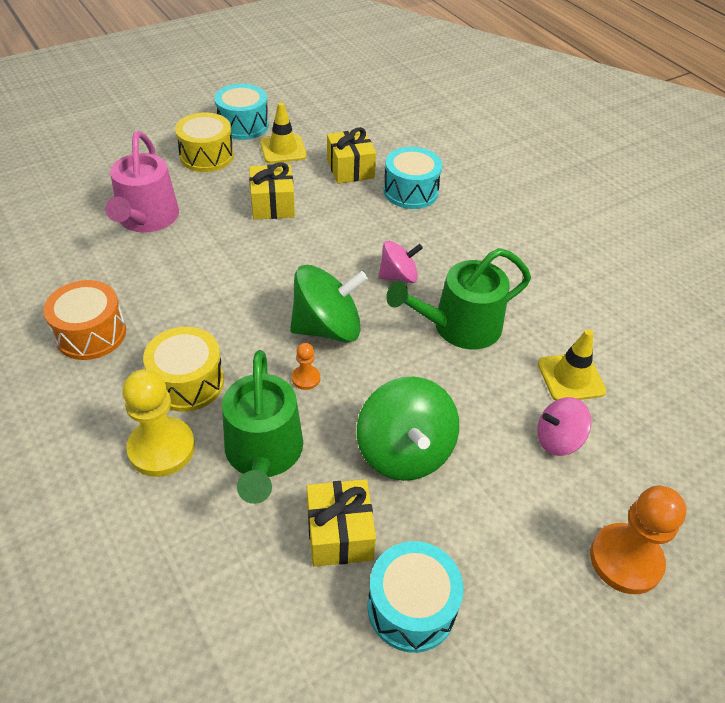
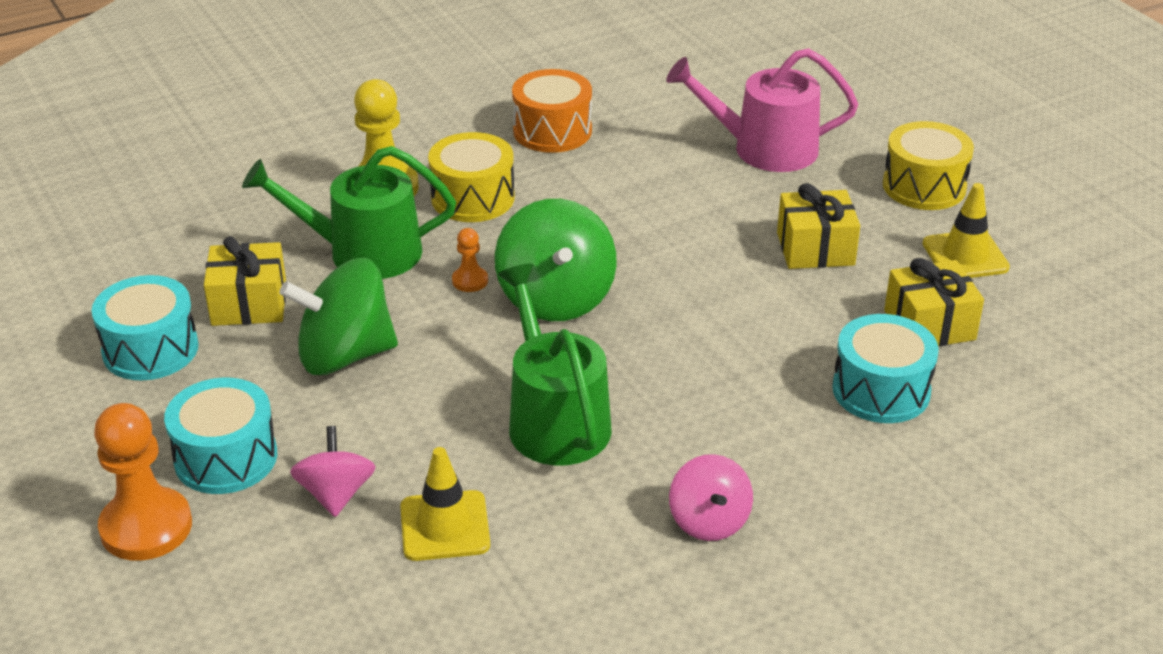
camera: 95 degrees right, 10 degrees down
(243, 125) = (1022, 215): turquoise drum -> turquoise drum (226, 458)
(398, 276) = (662, 366): pink spinning top -> pink spinning top (709, 521)

